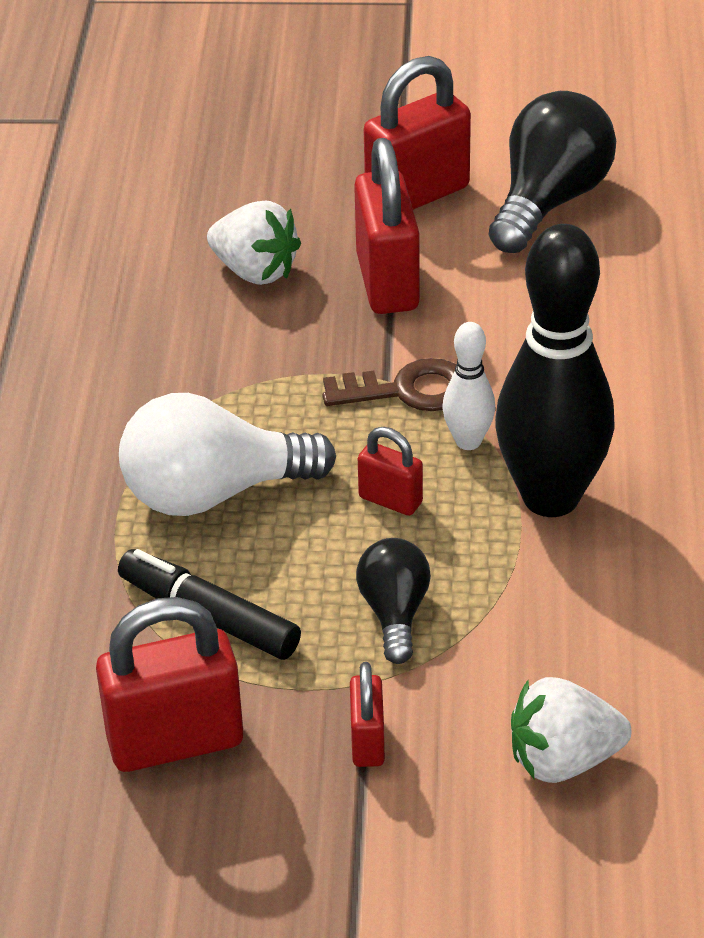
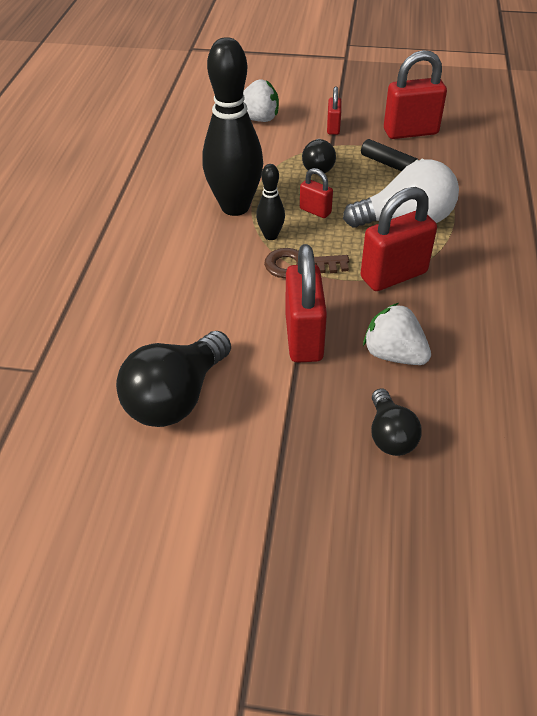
camera: 175 degrees left, 5 degrees up
(267, 185) = (390, 435): none -> black light bulb
(417, 194) = (273, 413): red padlock -> red padlock (393, 275)
(468, 441) = (270, 235): white bowling pin -> black bowling pin

